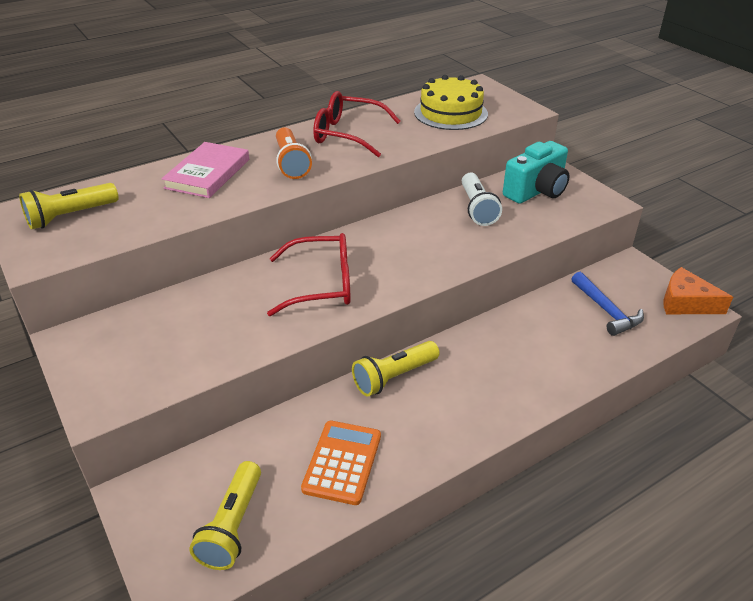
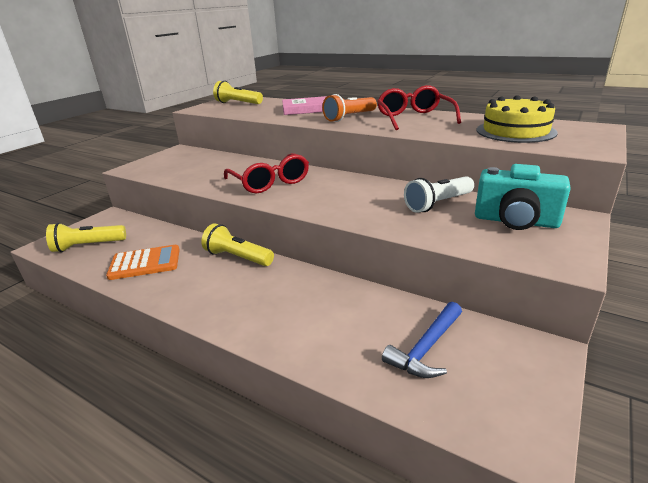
camera: 65 degrees right, 10 degrees down
(686, 303) = (523, 421): orange cheese -> none

